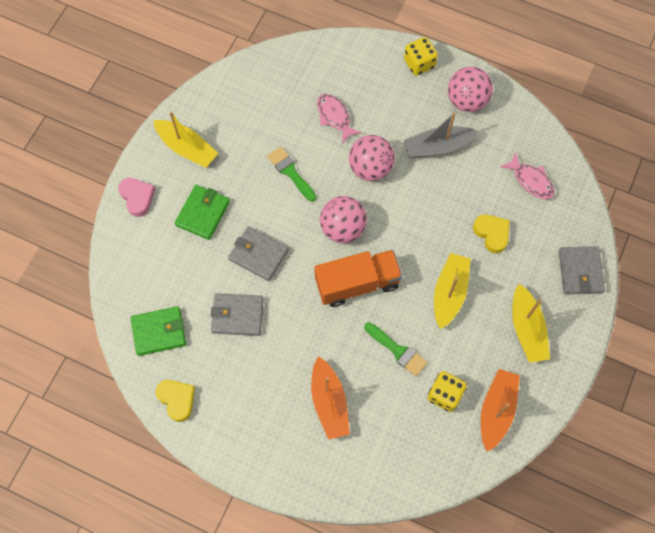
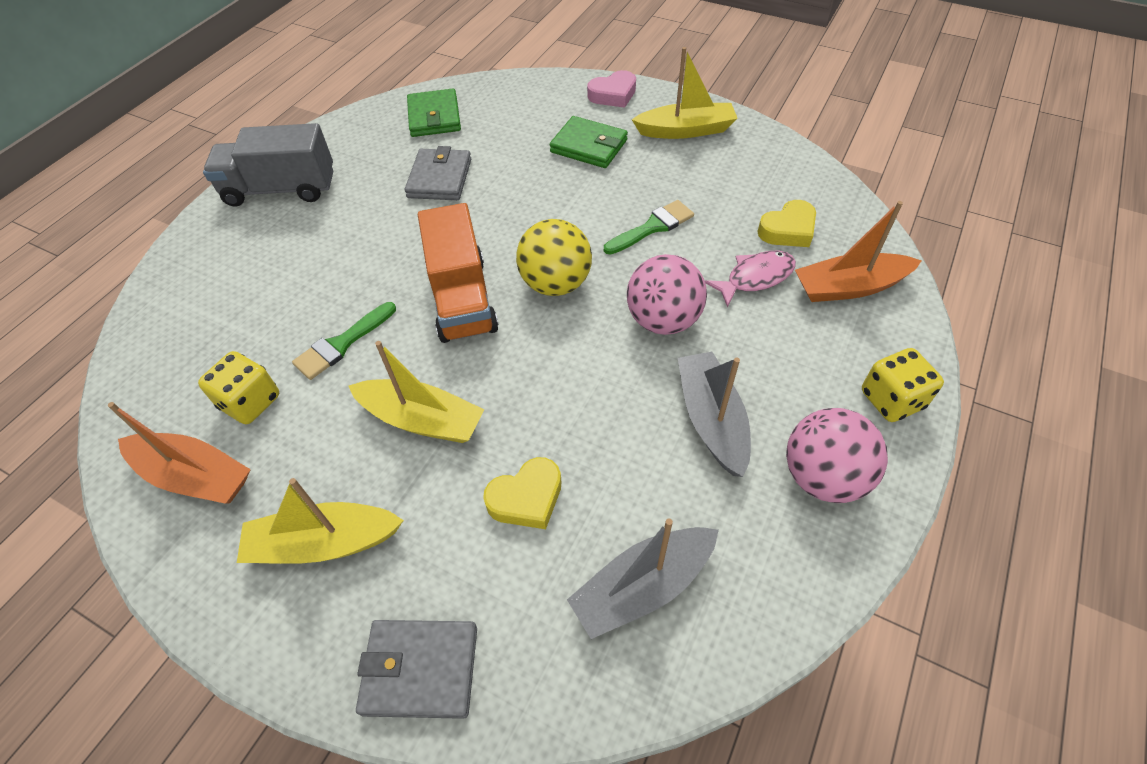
camera: 95 degrees right, 15 degrees down
(177, 400) = (346, 133): yellow heart -> yellow heart (788, 230)
(187, 148) = (685, 130): yellow boat -> yellow boat turned 135 degrees counterclockwise
(247, 434) = (281, 189): none -> grey truck
(258, 255) = (523, 196): grey wallet -> none
(329, 402) = (292, 264): orange boat -> orange boat (849, 287)
(342, 228) = (556, 284): pink ball -> yellow ball
(531, 180) = (642, 586): pink fish -> grey boat

